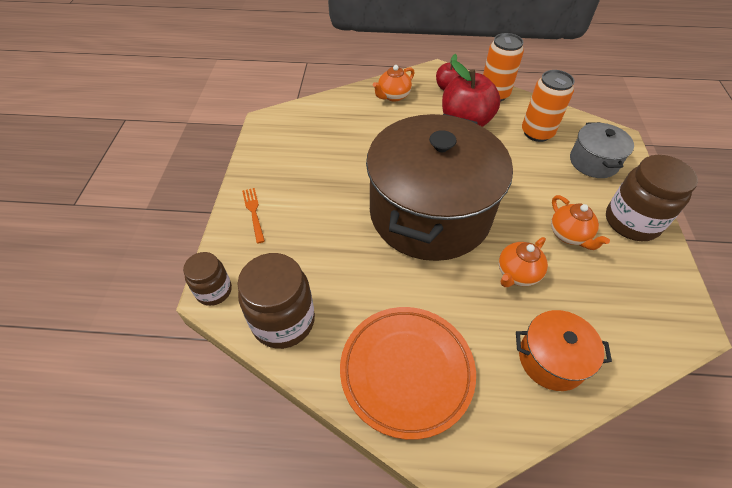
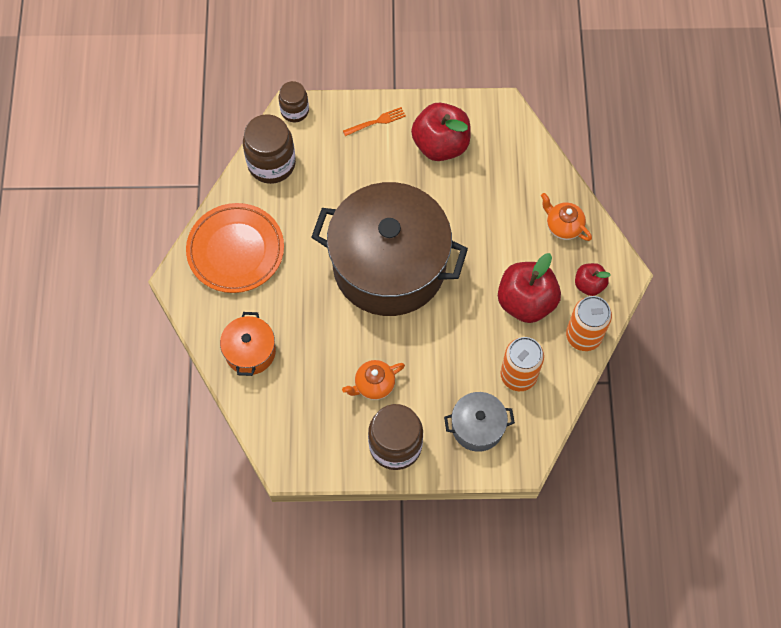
camera: 85 degrees right, 15 degrees up
(295, 164) = (440, 144): none -> red apple
(517, 274) = (327, 335): orange teapot -> none

